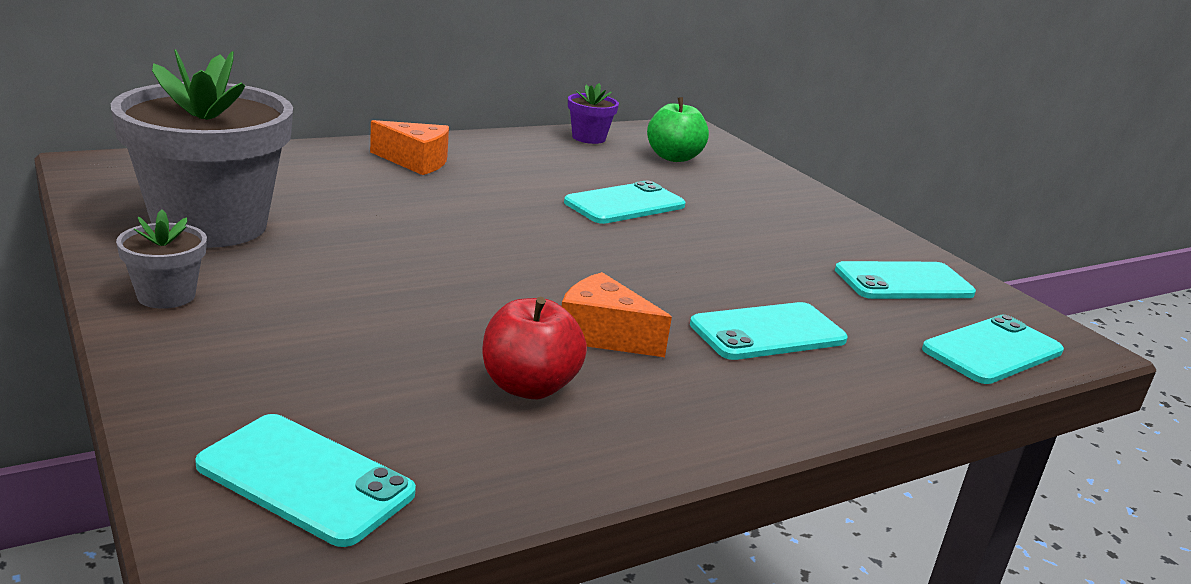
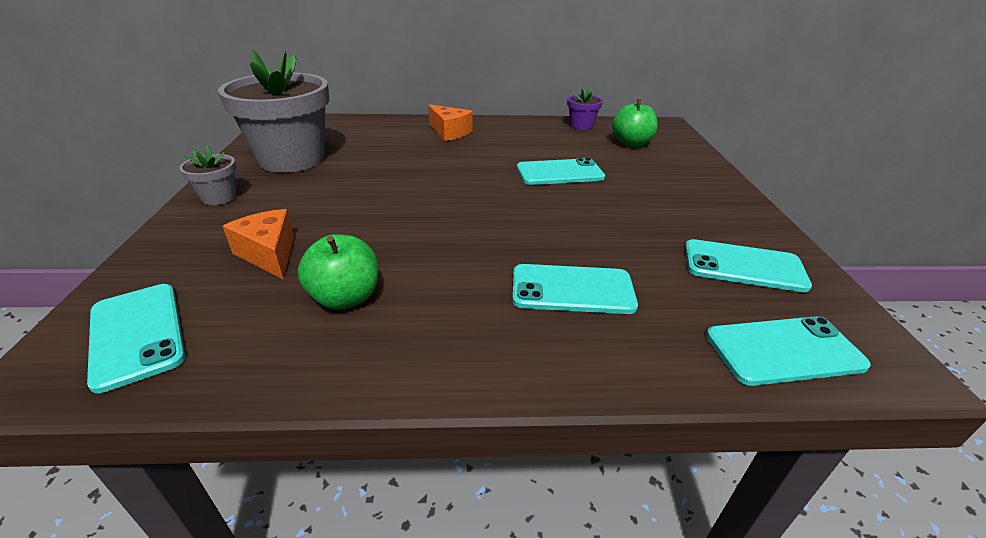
camera: 30 degrees right, 10 degrees up
(529, 386) = (345, 297): red apple -> green apple
(603, 335) = (440, 268): orange cheese -> orange cheese (269, 254)

